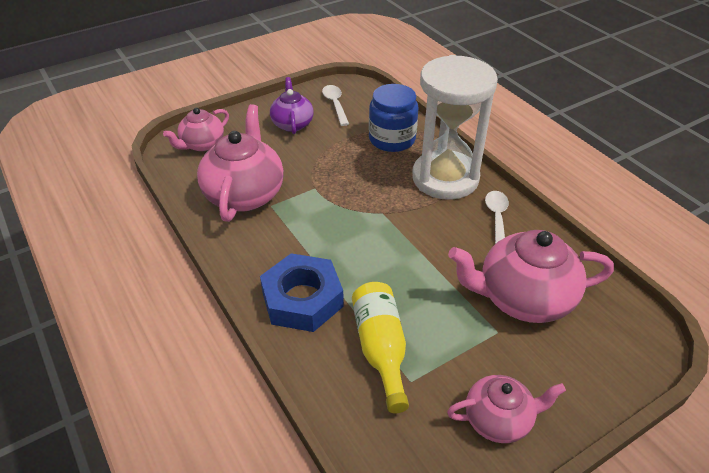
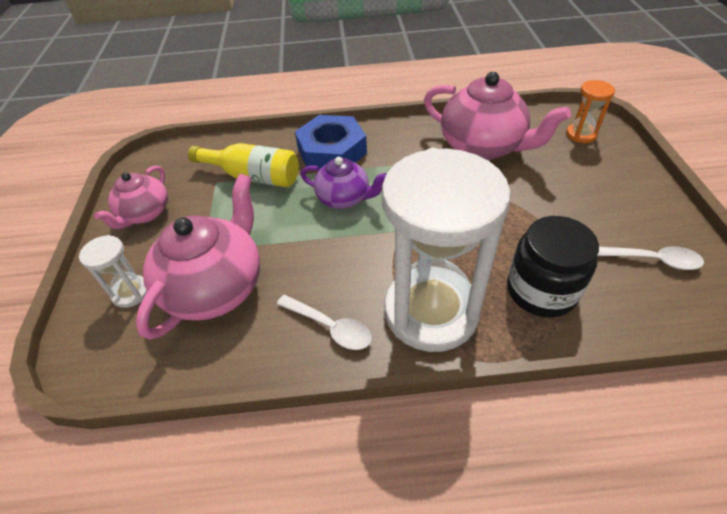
camera: 120 degrees right, 5 degrees up
(202, 144) = (581, 134): pink teapot -> orange hourglass
(292, 124) = (607, 206): purple teapot -> purple teapot (344, 198)
(392, 139) = (541, 290): blue jar -> black jar
(579, 356) = (131, 292): none -> white hourglass

